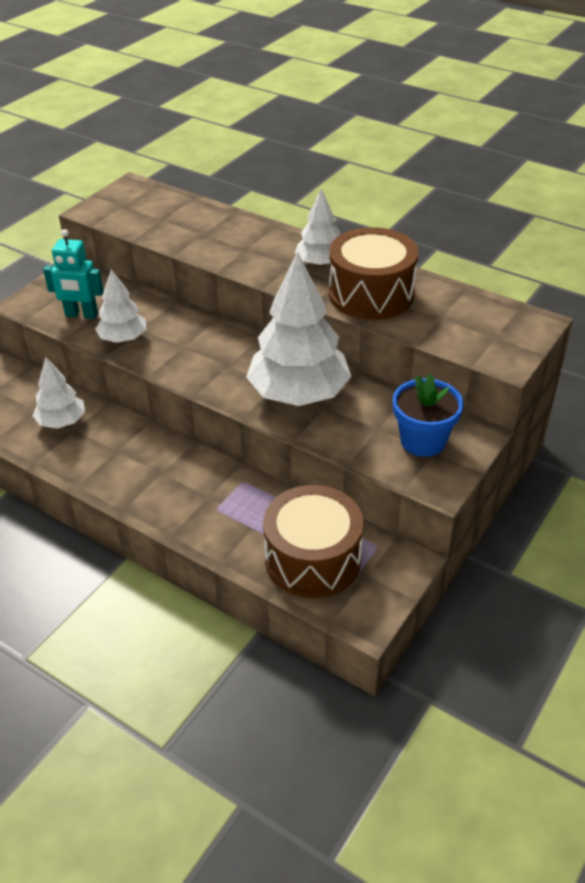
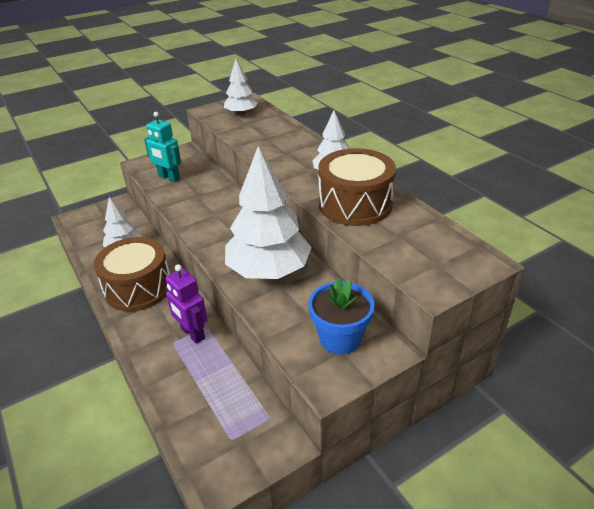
camera: 25 degrees right, 5 degrees down
(123, 339) = (181, 199): white tree -> white tree (241, 113)
(232, 493) = (192, 334): none -> purple robot
(313, 559) = (212, 410): brown drum -> brown drum (138, 288)

